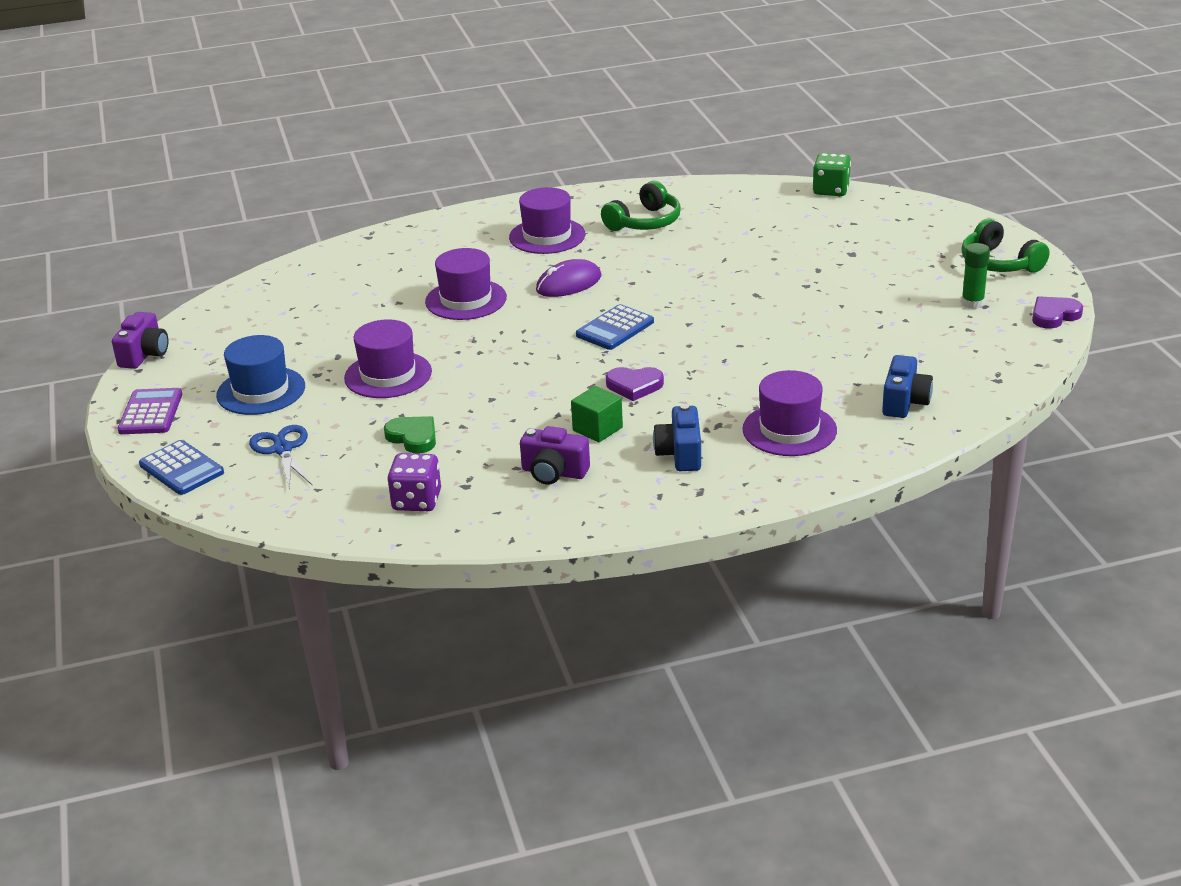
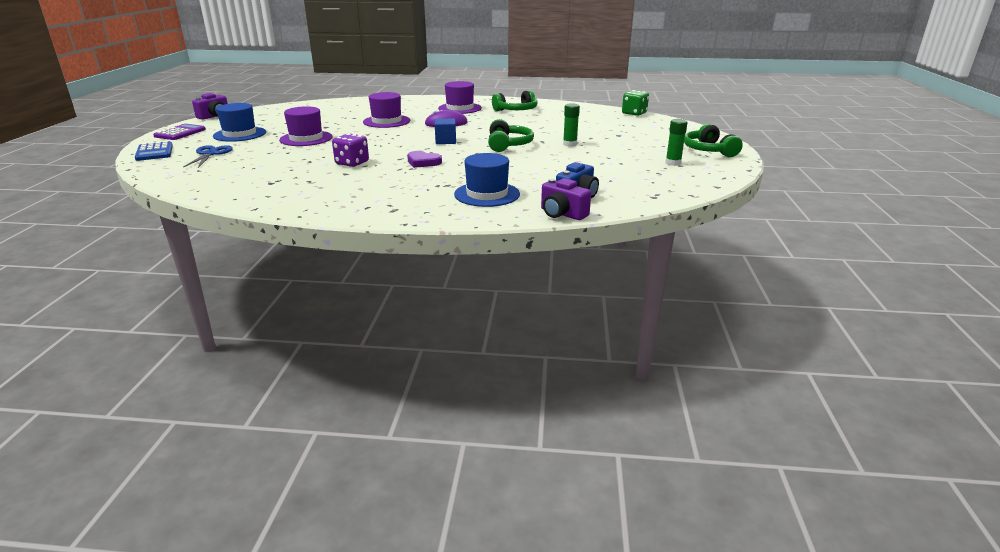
camera: 20 degrees right, 5 degrees down
(413, 437) = (278, 161): green heart -> none
(417, 501) = (236, 183): purple dice -> purple dice (352, 163)
(554, 473) = (324, 186): purple camera -> purple camera (562, 214)
(597, 429) = (376, 174): green cube -> none
(615, 328) = (445, 141): blue calculator -> blue cube
(680, 454) = (406, 192): blue camera -> none
(716, 316) = (508, 145): none -> green headphones
(789, 430) = (487, 194): purple hat -> blue hat
(802, 293) = (570, 144): none -> green glue stick
(1054, 315) = (724, 176): purple heart -> none

